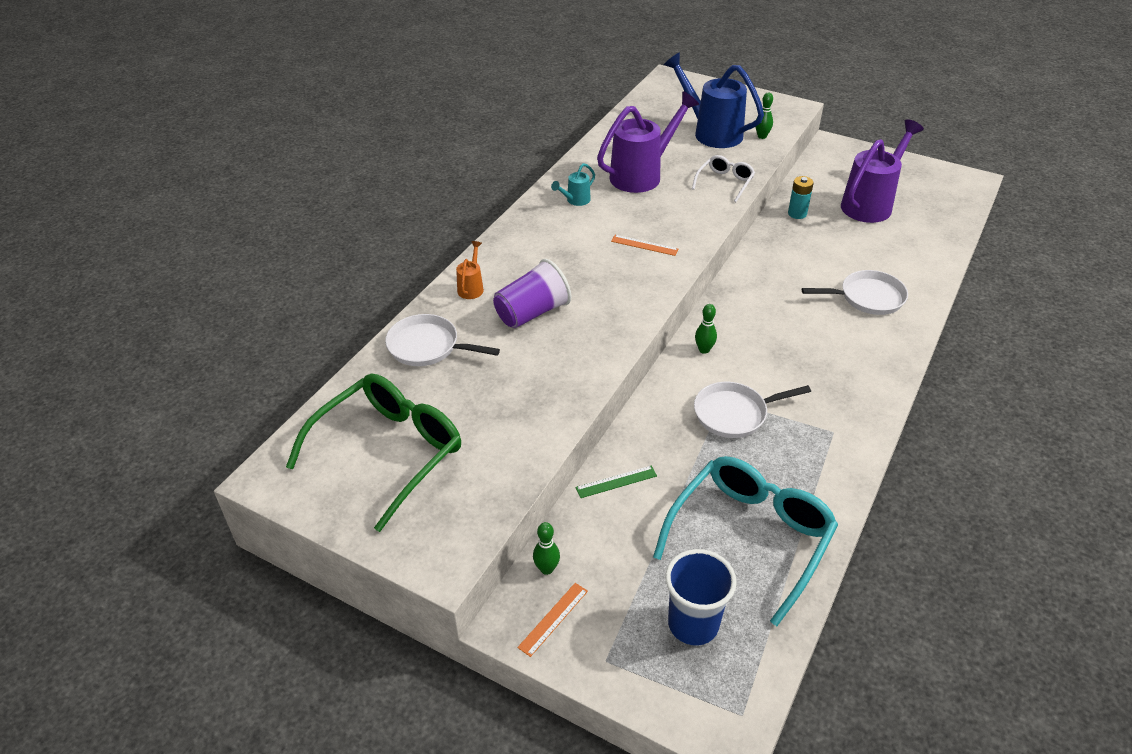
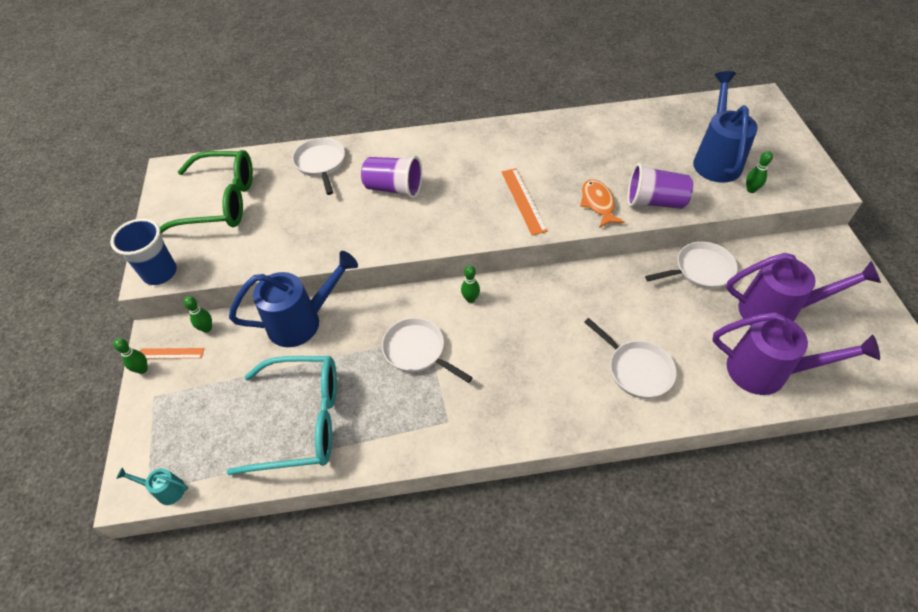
camera: 55 degrees right, 10 degrees up
(471, 287) = (393, 149): orange watering can -> none
(553, 657) = (142, 369): none -> green bowling pin
(575, 200) = (537, 140): turquoise watering can -> turquoise watering can (166, 490)
(616, 482) = (302, 321): green ruler -> blue watering can
(641, 175) = (607, 154): purple watering can -> purple watering can (766, 372)
(644, 245) = (523, 200): orange ruler -> orange ruler, size x1.57
(693, 624) = (206, 426): blue cup -> blue cup (160, 273)
(694, 210) = (598, 203): none -> orange fish
(724, 183) = (654, 202): white glasses -> purple cup
(797, 214) = (700, 270): turquoise battery -> white pan

